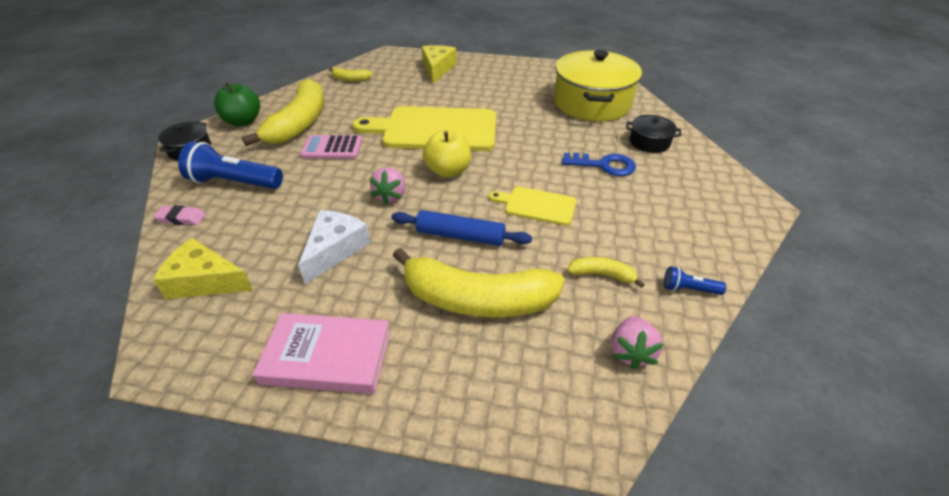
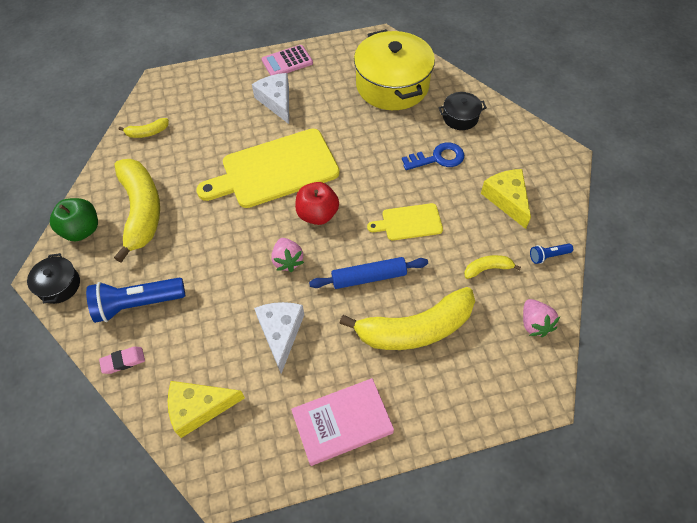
camera: 25 degrees left, 15 degrees up
(332, 148) = (197, 228): pink calculator -> pink calculator (287, 62)
(437, 69) = (225, 87): yellow cheese -> yellow cheese (507, 199)
(448, 171) = (317, 214): yellow apple -> red apple
(474, 87) = (276, 101): none -> white cheese

